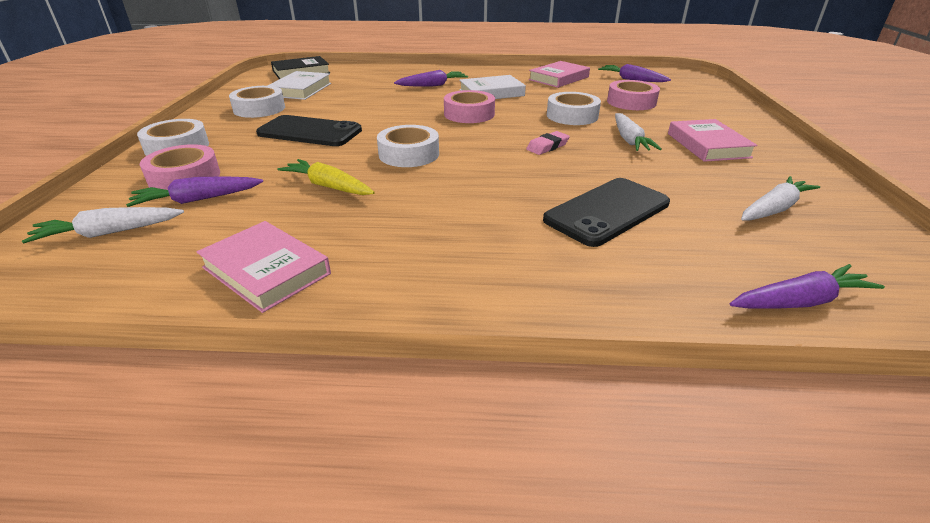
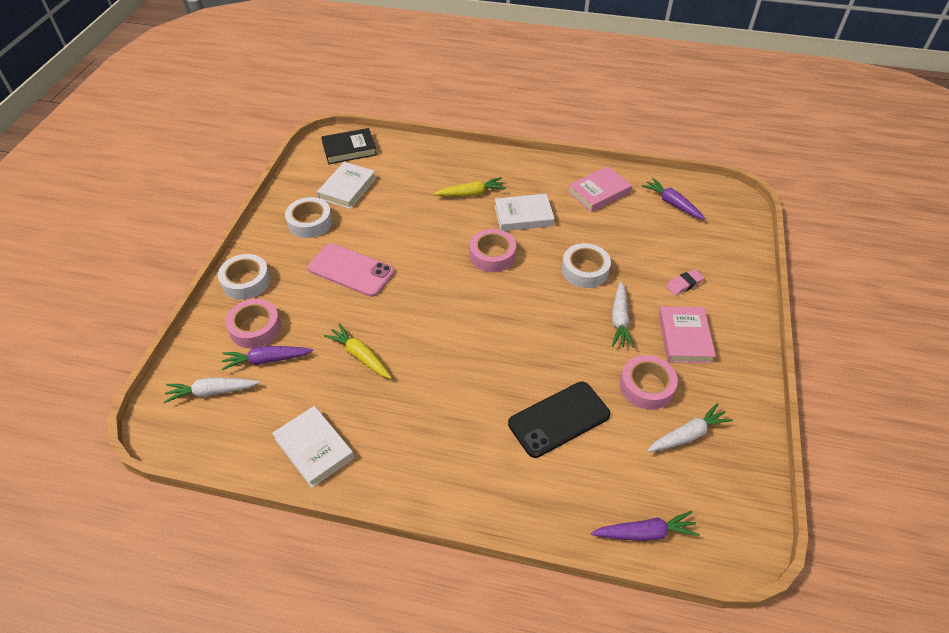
camera: 10 degrees right, 15 degrees up
(266, 270) = (314, 448): pink book -> white book
(310, 132) = (351, 270): black phone -> pink phone
(409, 154) = (427, 317): white tape -> none
(432, 85) = (471, 193): purple carrot -> yellow carrot
(547, 146) = (545, 321): pink eraser -> pink eraser (684, 284)
(631, 102) = (651, 251): pink tape -> pink tape (646, 386)

